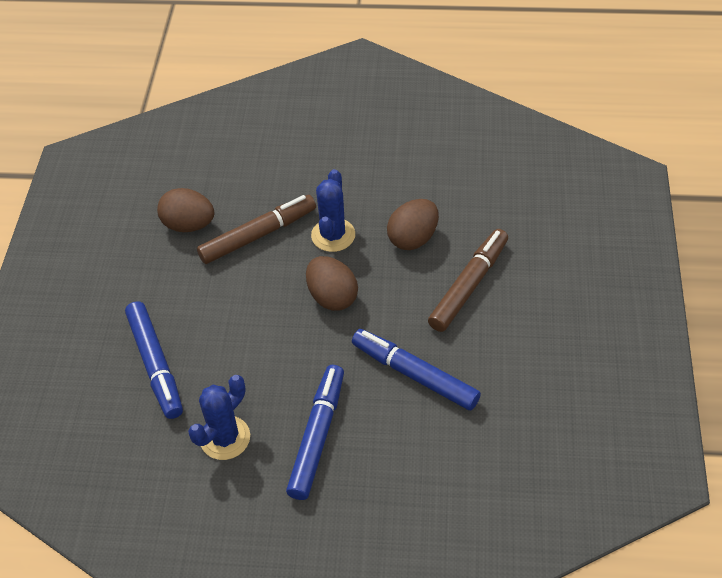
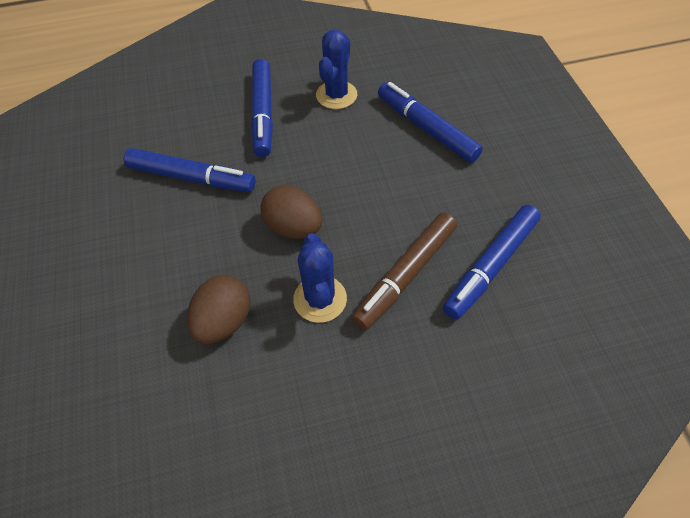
camera: 160 degrees right, 5 degrees up
(189, 225) = (490, 266): brown egg -> blue marker
(469, 285) = (149, 279): brown marker -> none

